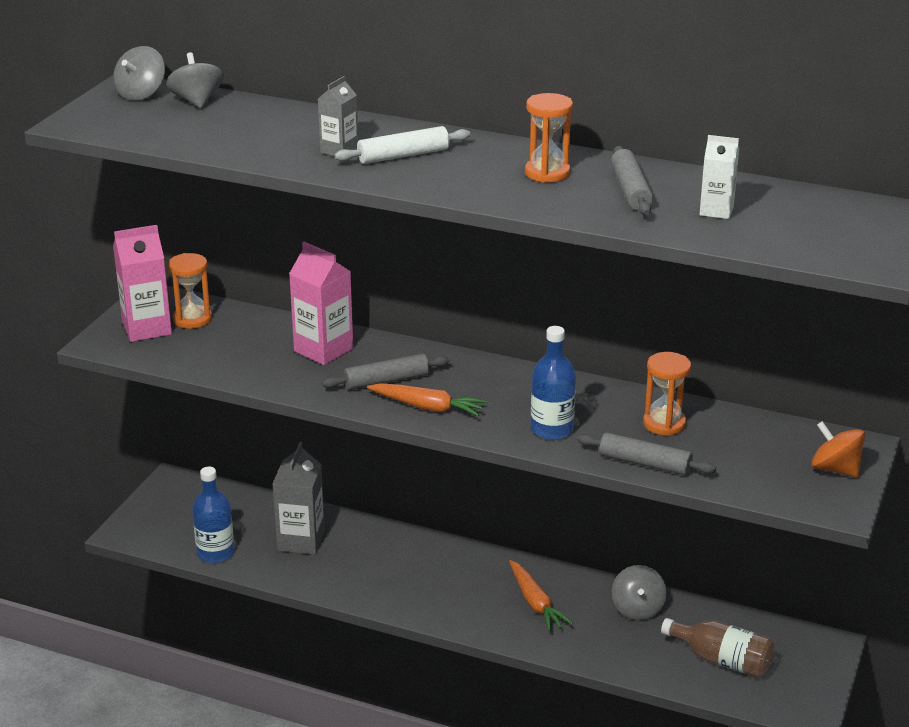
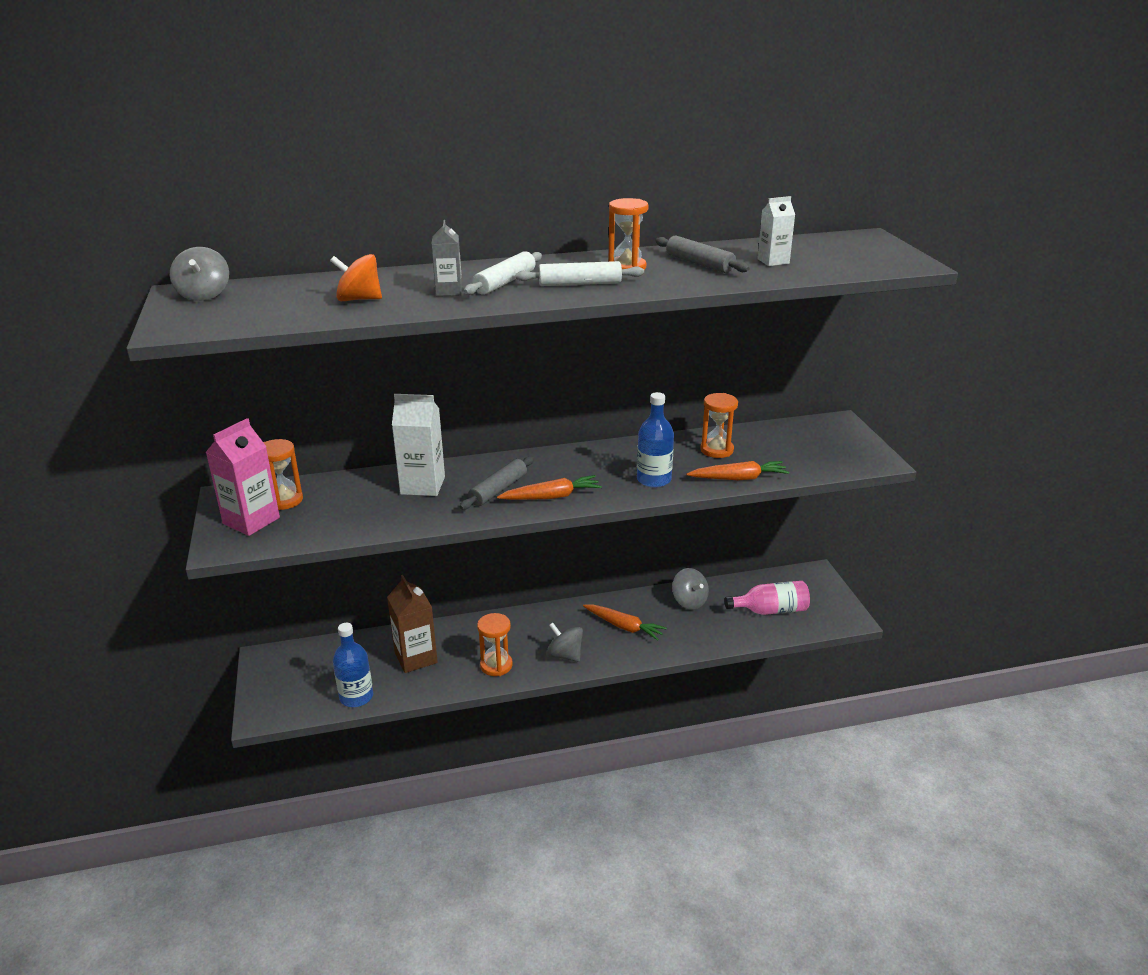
camera: 35 degrees left, 0 degrees up
(197, 101) = (266, 288): grey spinning top -> grey spinning top (564, 655)
(301, 541) = (416, 658): grey carton -> brown carton
(323, 350) = (422, 485): pink carton -> white carton
(367, 582) = (496, 665): none -> orange hourglass
(469, 178) = (579, 284): none -> white rolling pin
(644, 463) = (738, 478): grey rolling pin -> orange carrot
(722, 660) = (770, 610): brown bottle -> pink bottle
(835, 469) = (845, 440): orange spinning top -> orange spinning top (359, 299)

